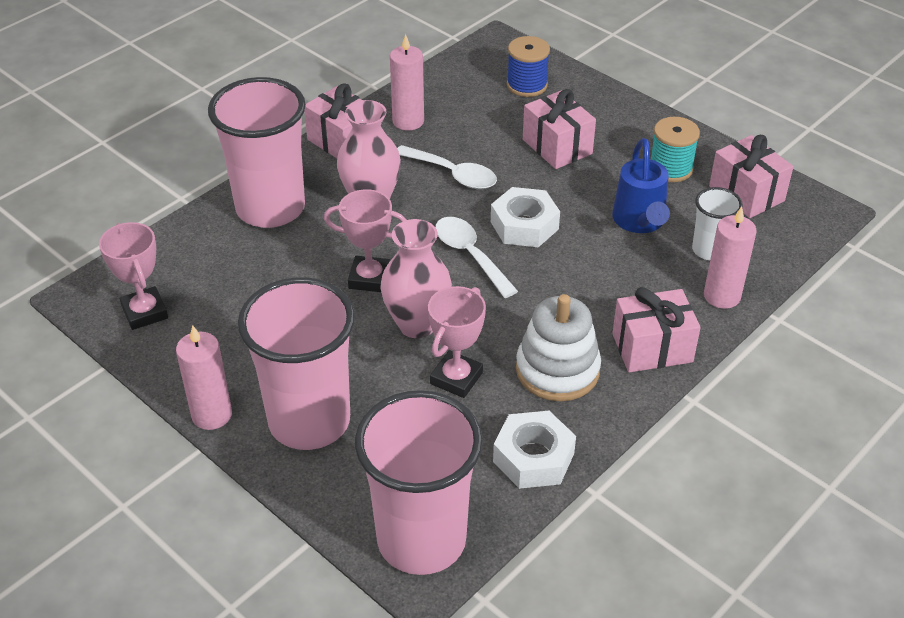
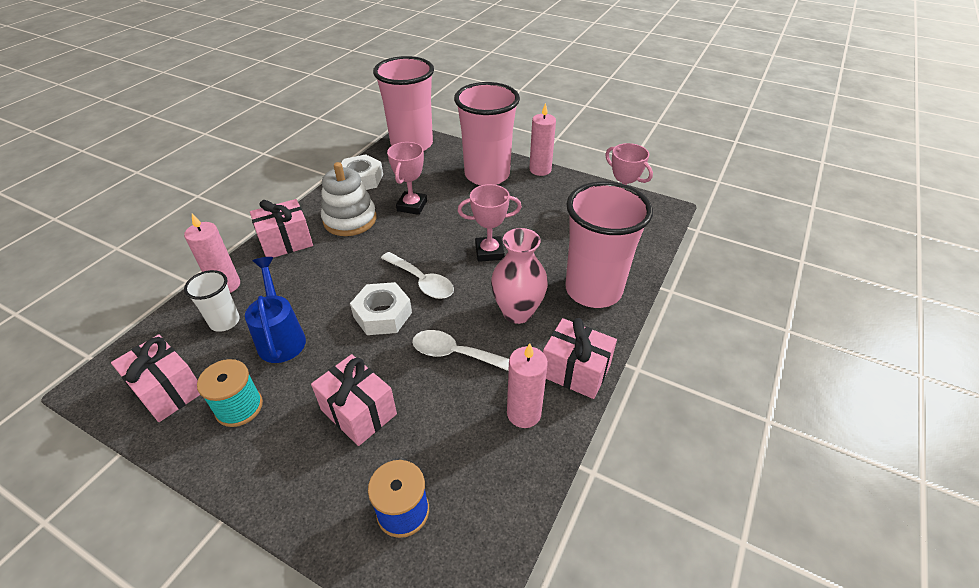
camera: 165 degrees right, 0 degrees up
(417, 324) = (445, 230): pink vase -> none

